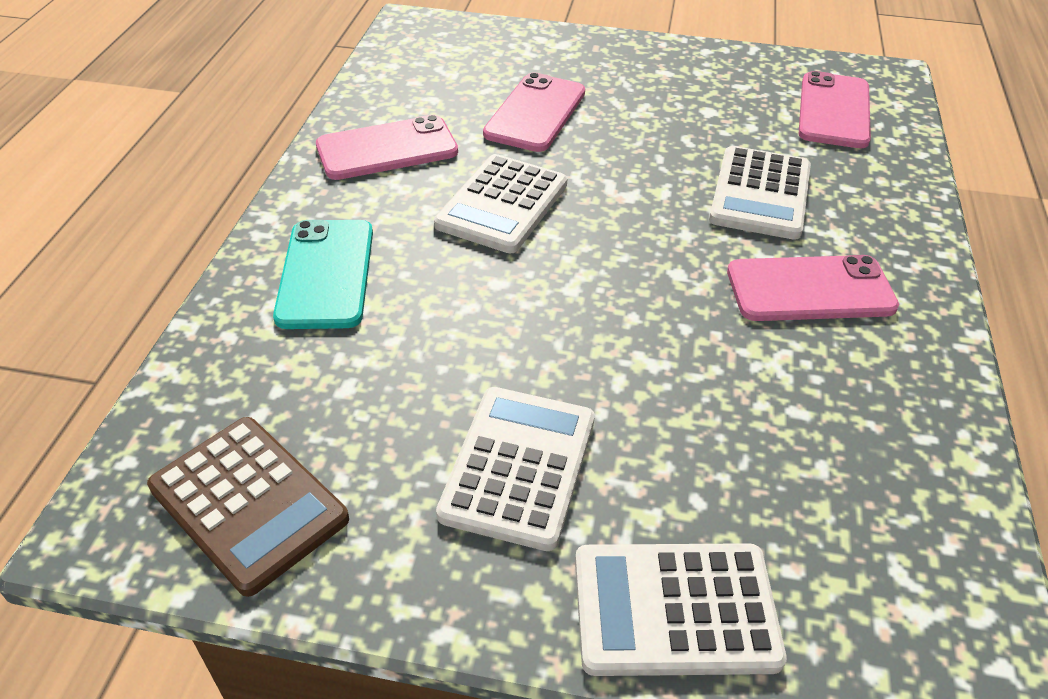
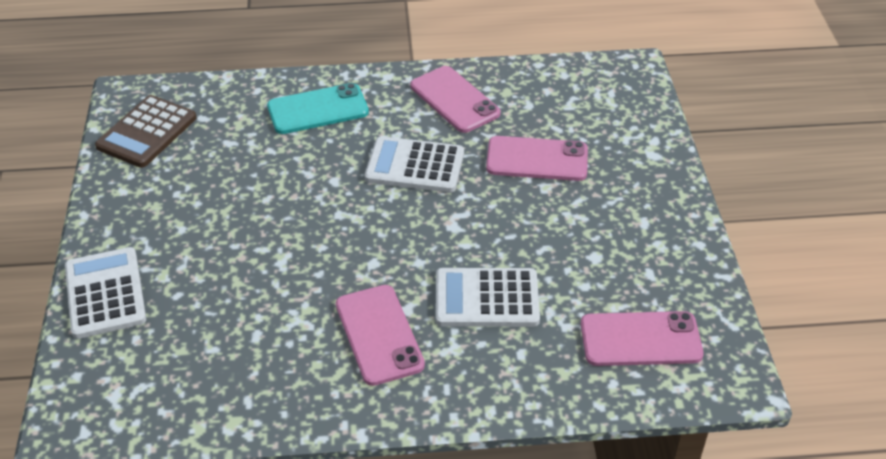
camera: 75 degrees right, 0 degrees up
(519, 466) = (187, 219): white calculator -> none

